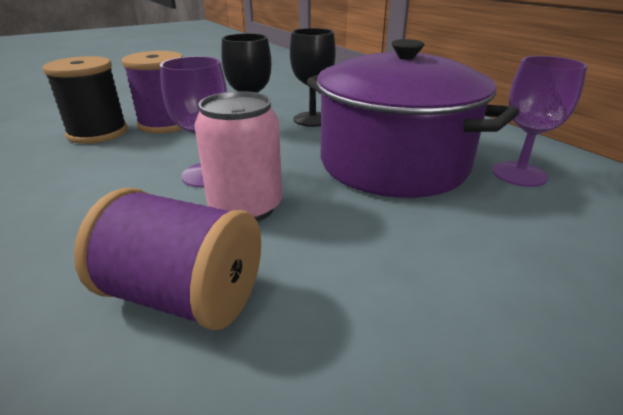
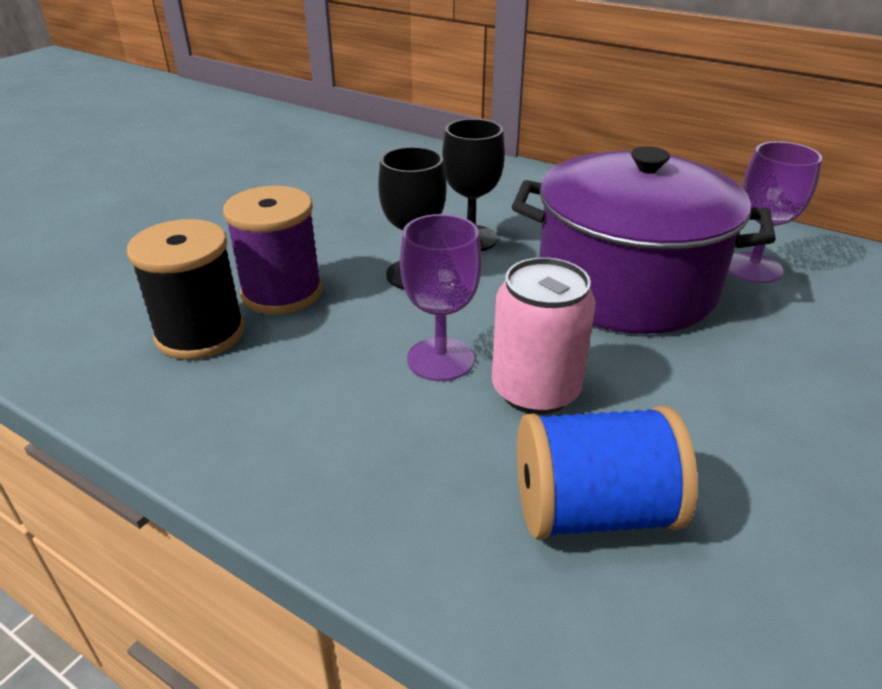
camera: 25 degrees left, 5 degrees up
(183, 296) = (592, 511): purple spool -> blue spool

